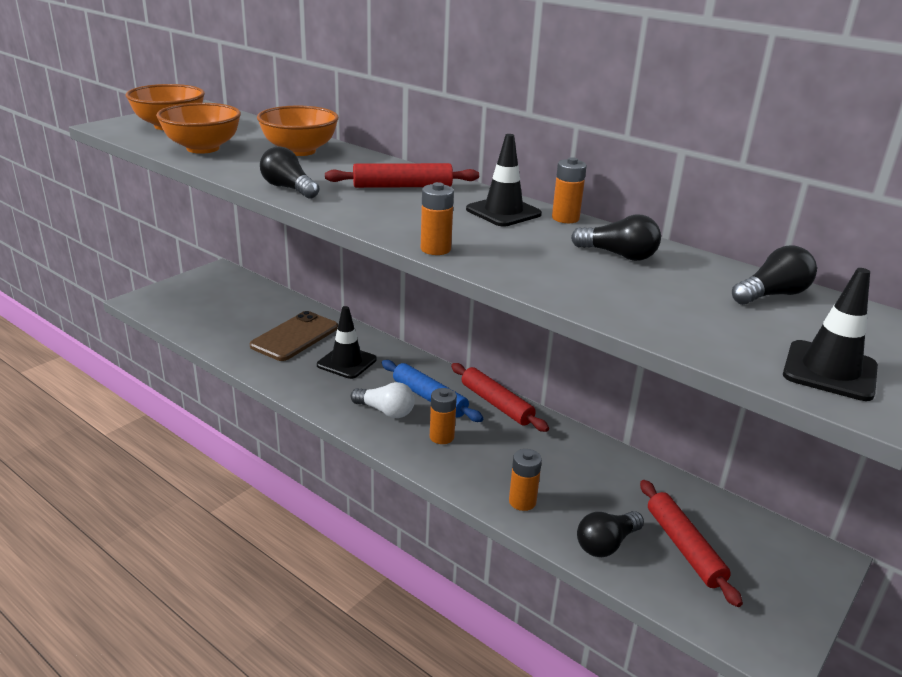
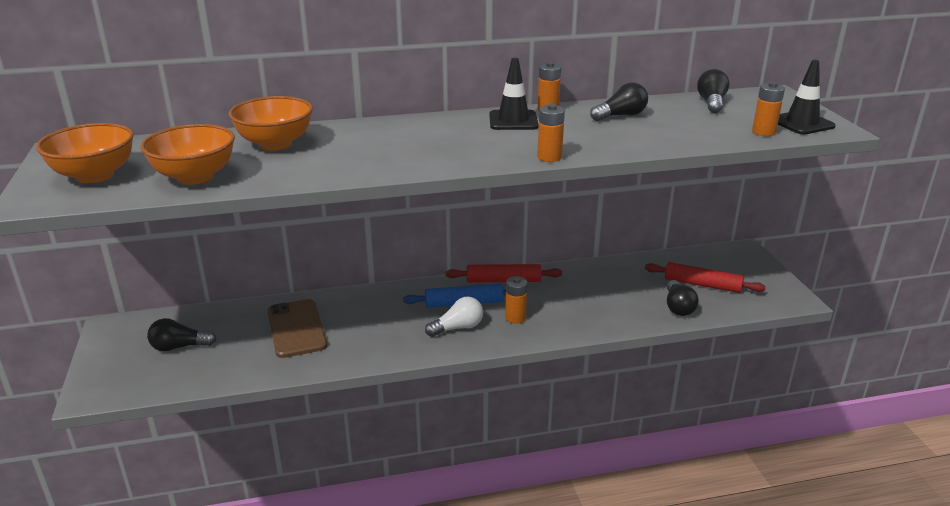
camera: 50 degrees left, 0 degrees up
(288, 188) = (359, 169): black light bulb -> black light bulb (179, 347)
(346, 362) = (370, 319): black traffic cone -> none
(402, 186) = (418, 133): red rolling pin -> none
(522, 501) = (614, 317): orange battery -> orange battery (763, 132)

